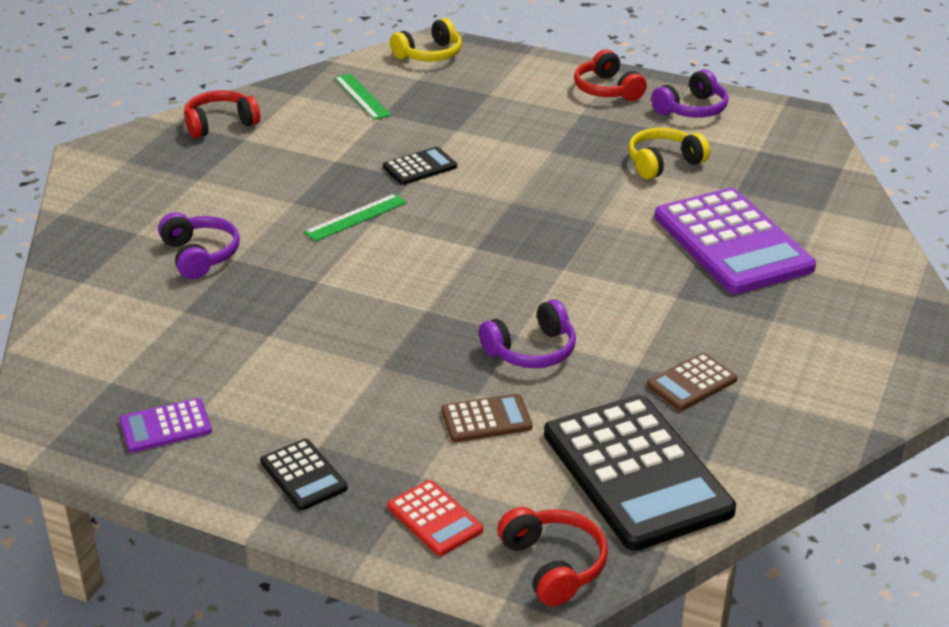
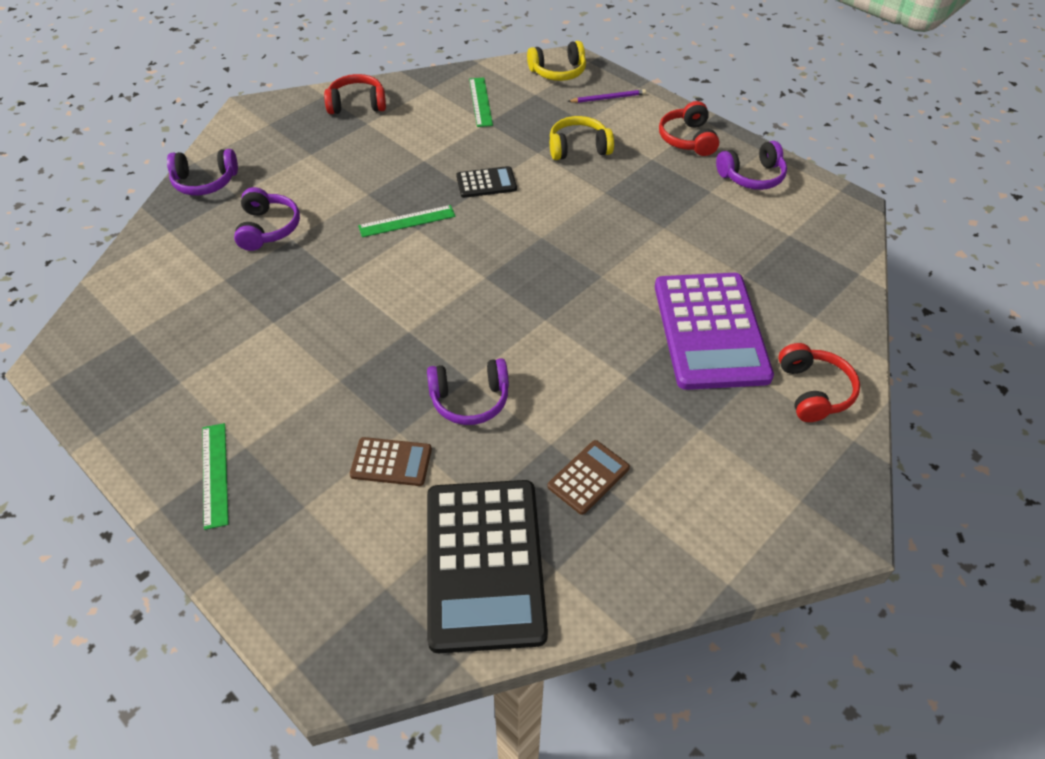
camera: 20 degrees right, 15 degrees up
(90, 228) = (205, 182): none -> purple headphones
(165, 426) = (144, 390): purple calculator -> none
(303, 475) = (215, 474): black calculator -> green ruler
(434, 519) = (289, 556): red calculator -> none
(500, 69) = (608, 98): none -> purple pencil
(553, 565) = (356, 643): red headphones -> red headphones (813, 391)
(663, 163) = (695, 228): yellow headphones -> yellow headphones (578, 148)
(691, 382) = (588, 477): brown calculator -> brown calculator turned 150 degrees clockwise

